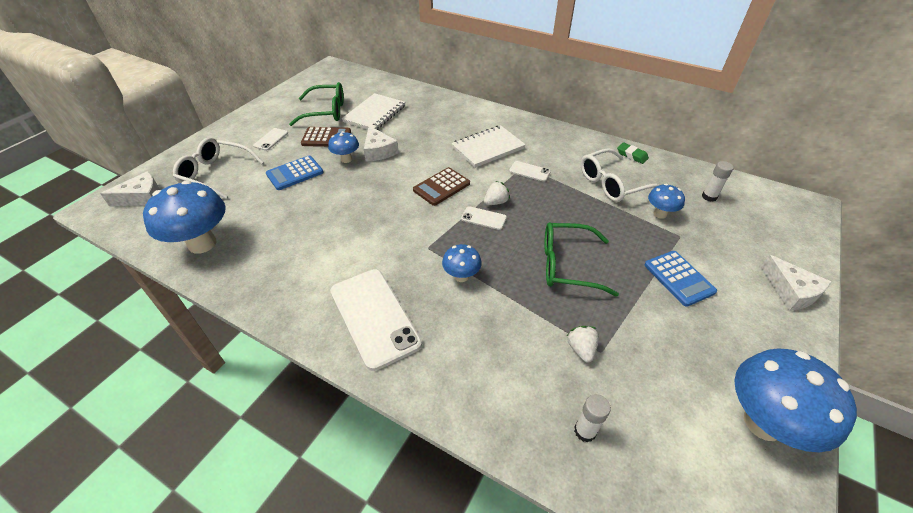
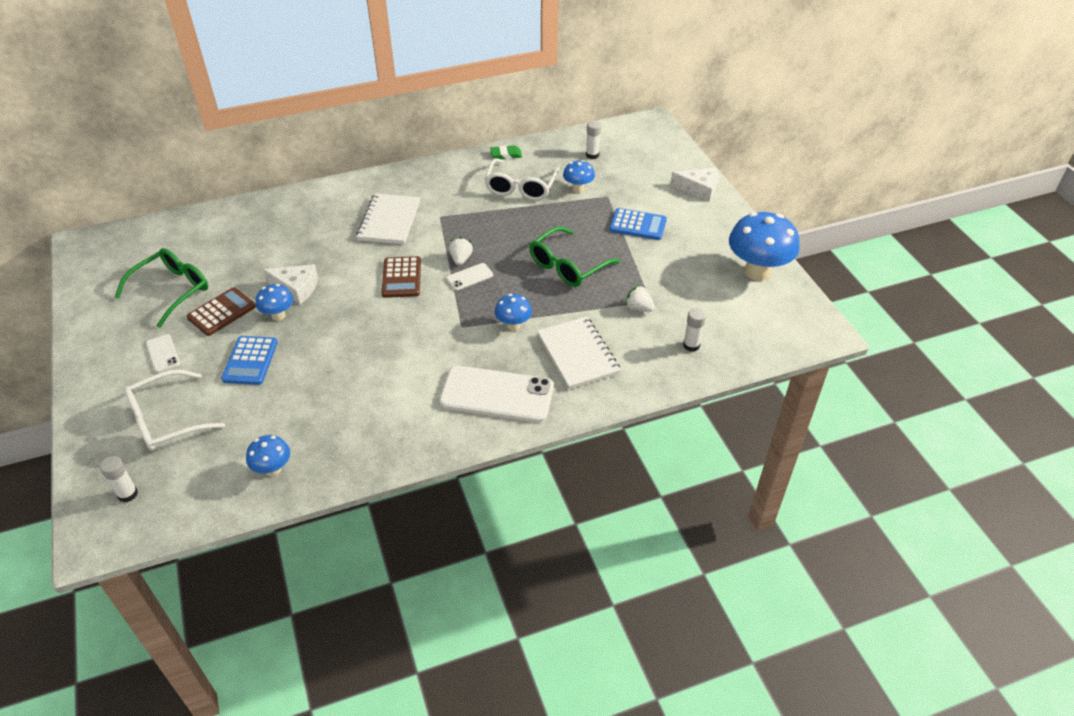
camera: 50 degrees left, 0 degrees up
(142, 197) = (127, 494): white cheese -> white glue stick
(202, 243) = (273, 469): blue mushroom -> blue mushroom, size x0.51
(375, 114) = (231, 259): white notebook -> white notebook (578, 354)
(529, 171) = (451, 218): white phone -> none

